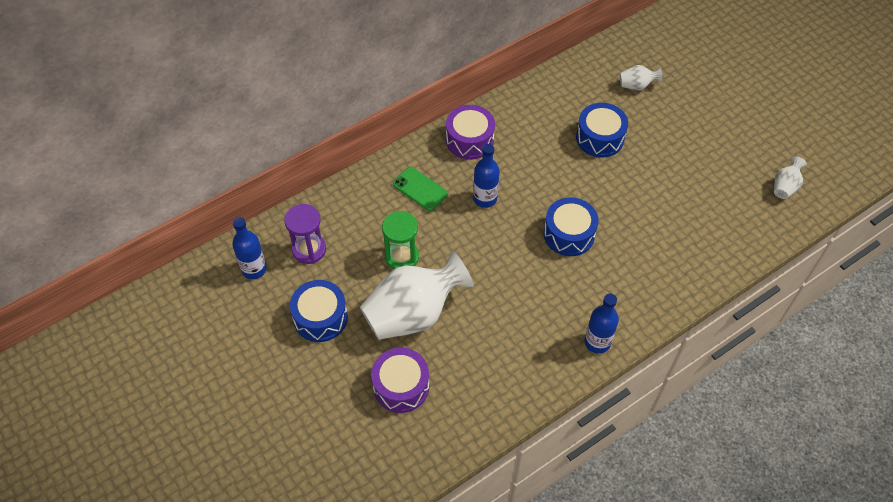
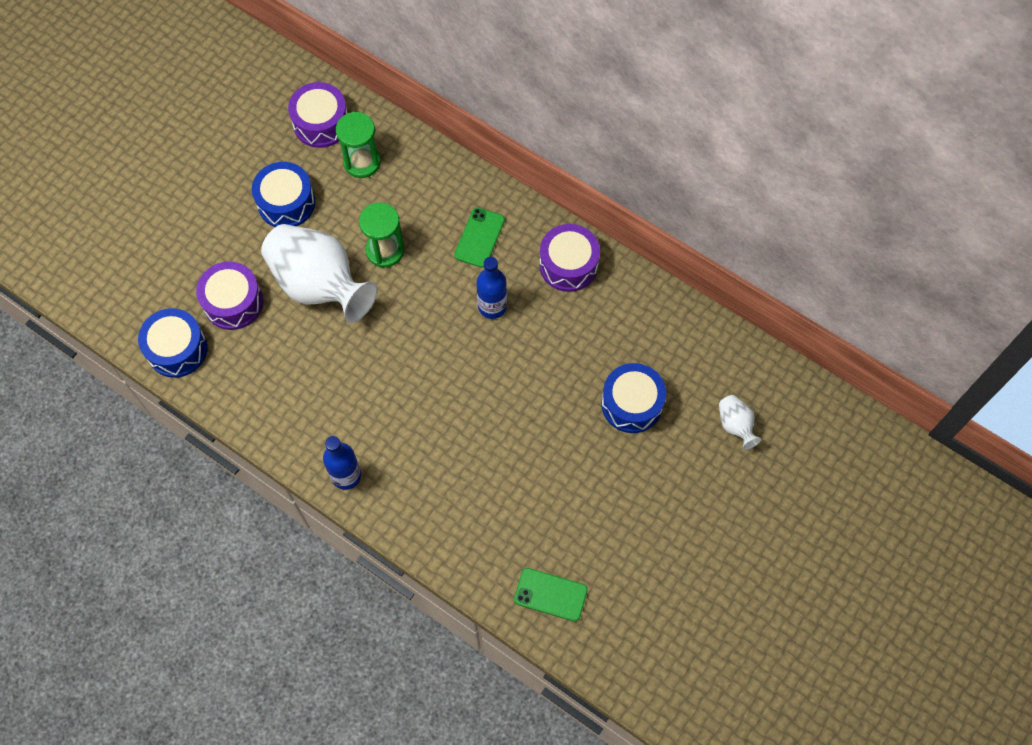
camera: 70 degrees right, 10 degrees up
(254, 269) = (321, 123): blue bottle -> purple drum
(309, 249) = (362, 162): purple hourglass -> green hourglass
(569, 234) = (477, 408): blue drum -> blue drum (177, 349)
(736, 233) = (550, 594): none -> green phone
(785, 186) = (646, 641): white vase -> none

